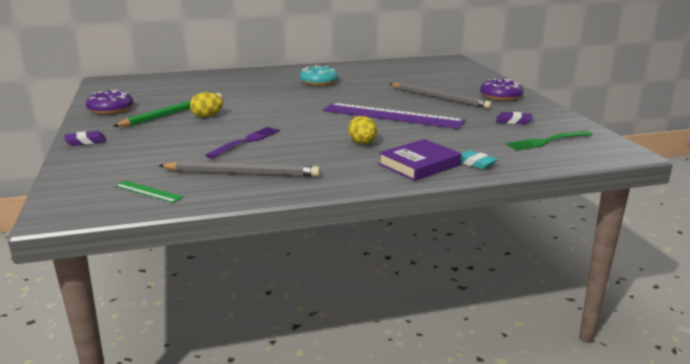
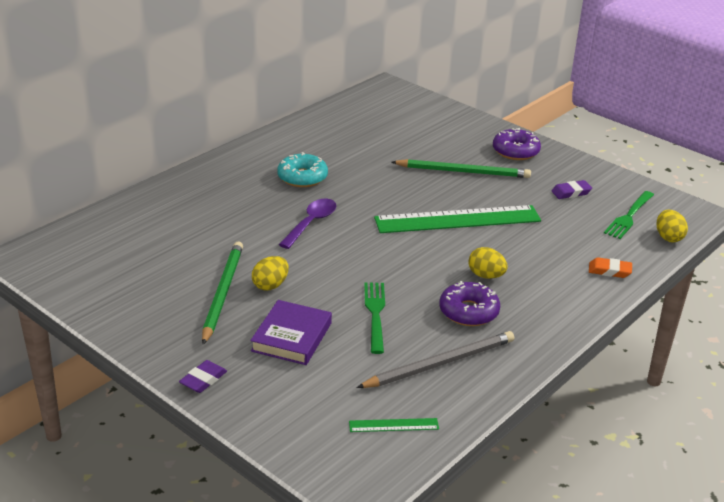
camera: 35 degrees left, 10 degrees up
(110, 109) = (133, 312): purple donut -> purple donut (468, 312)
(246, 141) = (375, 314): purple fork -> green fork
(286, 99) = (311, 223): none -> purple spoon
(392, 116) = (457, 219): purple ruler -> green ruler
(419, 164) = (570, 290): purple book -> purple book (292, 337)
(439, 98) = (463, 172): grey pencil -> green pencil
(475, 163) = (609, 271): turquoise eraser -> orange eraser
(567, 158) = (668, 237): none -> yellow egg

